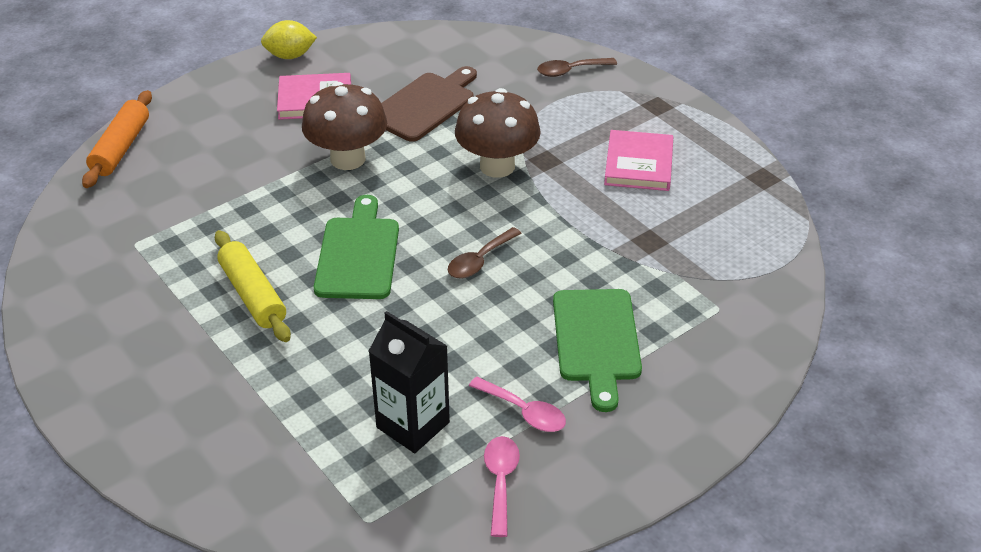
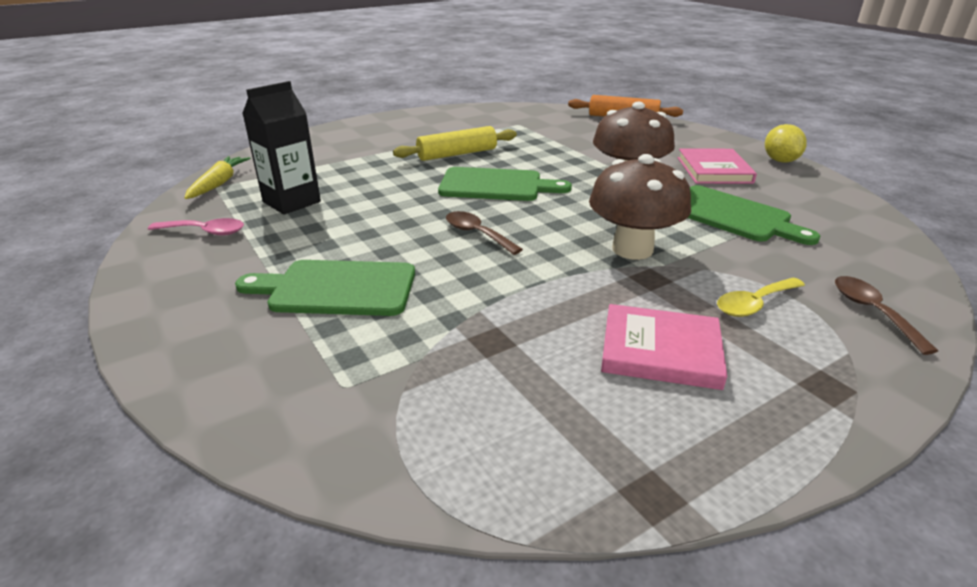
camera: 95 degrees right, 10 degrees down
(357, 523) = (219, 184): none -> yellow carrot
(425, 105) = (732, 215): brown cutting board -> green cutting board
(524, 412) = (270, 245): pink spoon -> none
(571, 117) = (754, 304): none -> yellow spoon

